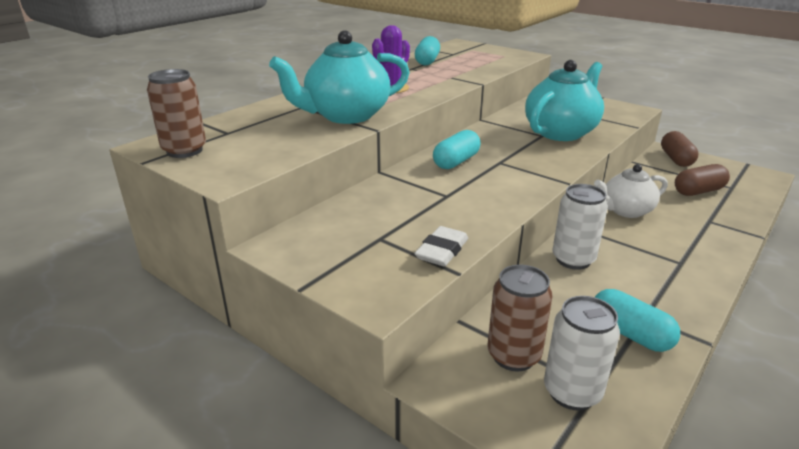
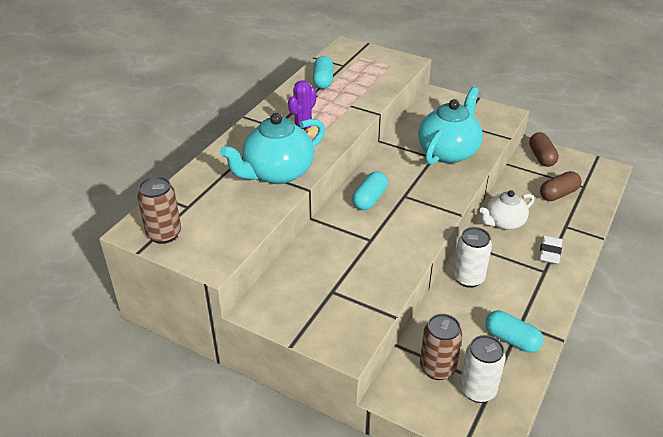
camera: 10 degrees left, 10 degrees up
(442, 251) = (379, 298): white eraser -> white eraser (549, 252)

